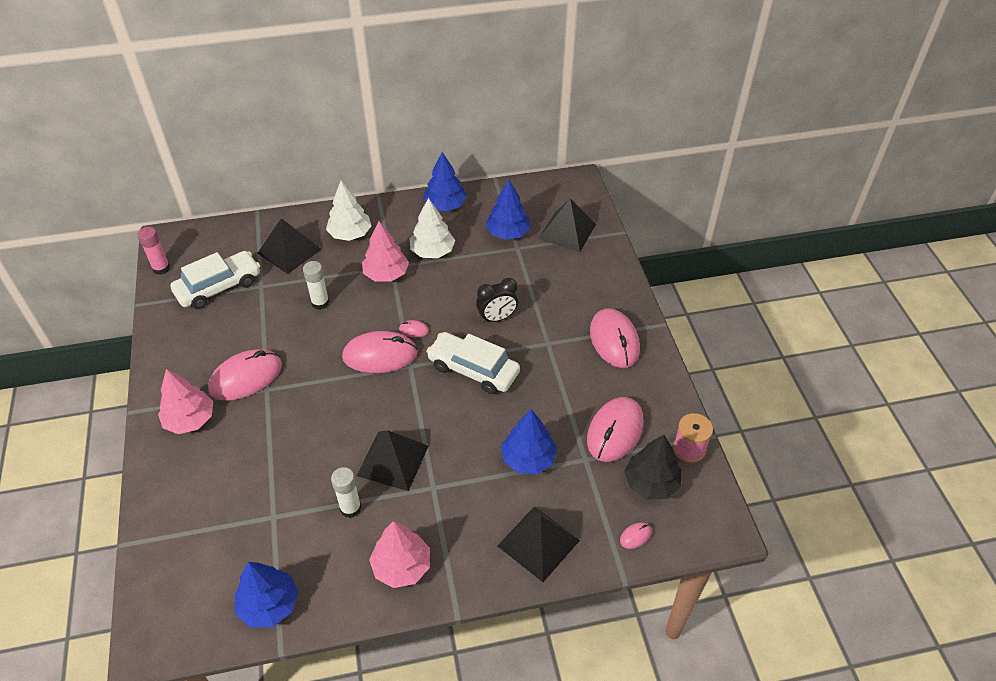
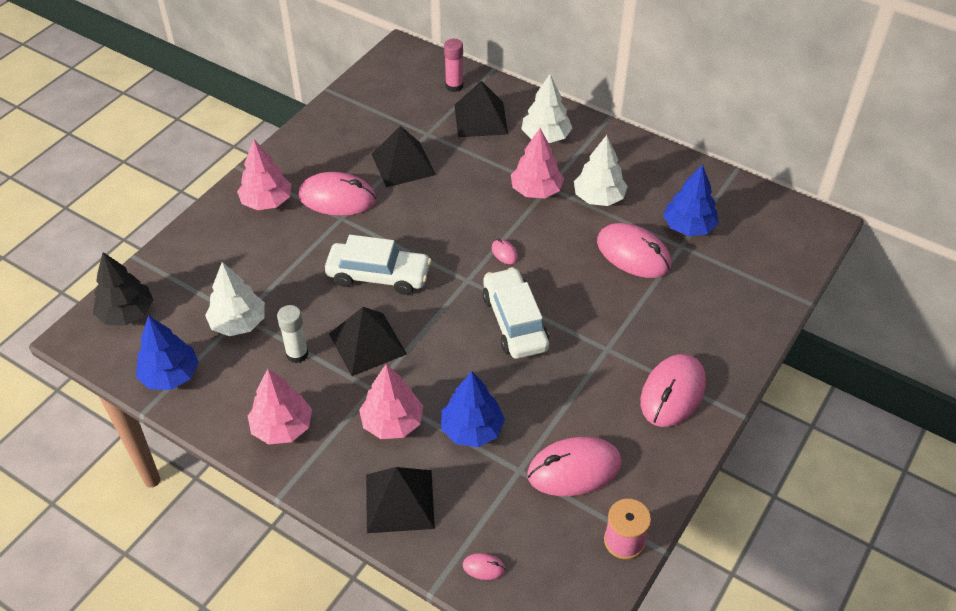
camera: 45 degrees right, 0 degrees up
(161, 268) = (372, 71): pink glue stick -> pink glue stick (454, 86)
(219, 287) = (396, 113): white car -> white car (378, 275)
(277, 523) = (238, 323): none -> white tree
(320, 303) = (456, 178): white glue stick -> none
(380, 355) = (453, 254): pink mouse -> pink mouse (633, 254)
(445, 205) = (659, 164): blue tree -> none
(473, 498) = (392, 422): none -> pink tree
(497, 318) = (587, 294): black clock -> none
(567, 231) = (750, 263): black pyramid -> black pyramid (403, 164)
(651, 483) = (552, 538): black tree -> black tree (127, 313)

